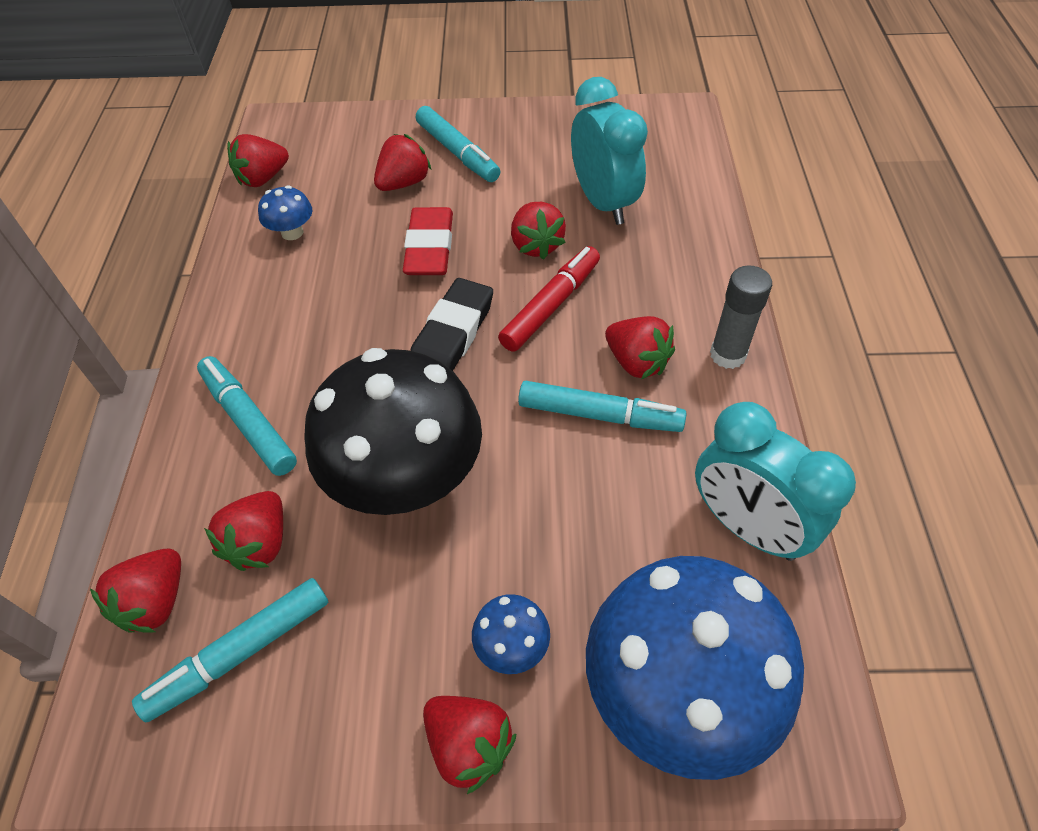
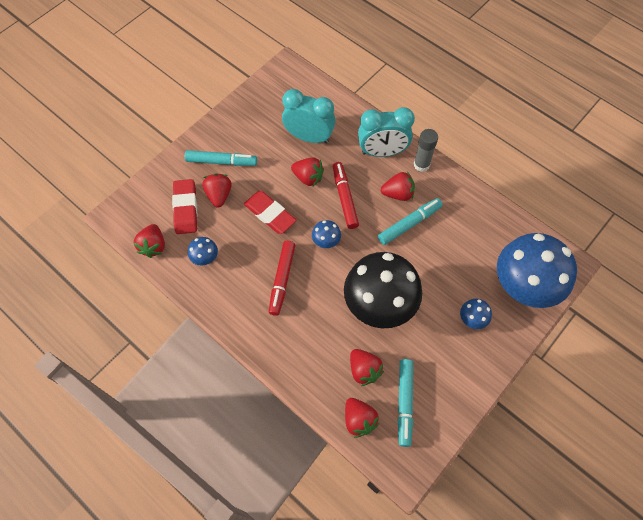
camera: 50 degrees left, 10 degrees up
(249, 421) = (301, 340): turquoise marker -> none
(334, 330) = (282, 280): none -> red marker
(349, 169) = (185, 208): none -> red eraser
(452, 335) = (326, 241): black eraser -> blue mushroom
(469, 745) = (494, 355): red strawberry -> none
(747, 527) = (490, 219): turquoise clock -> turquoise clock (382, 152)

